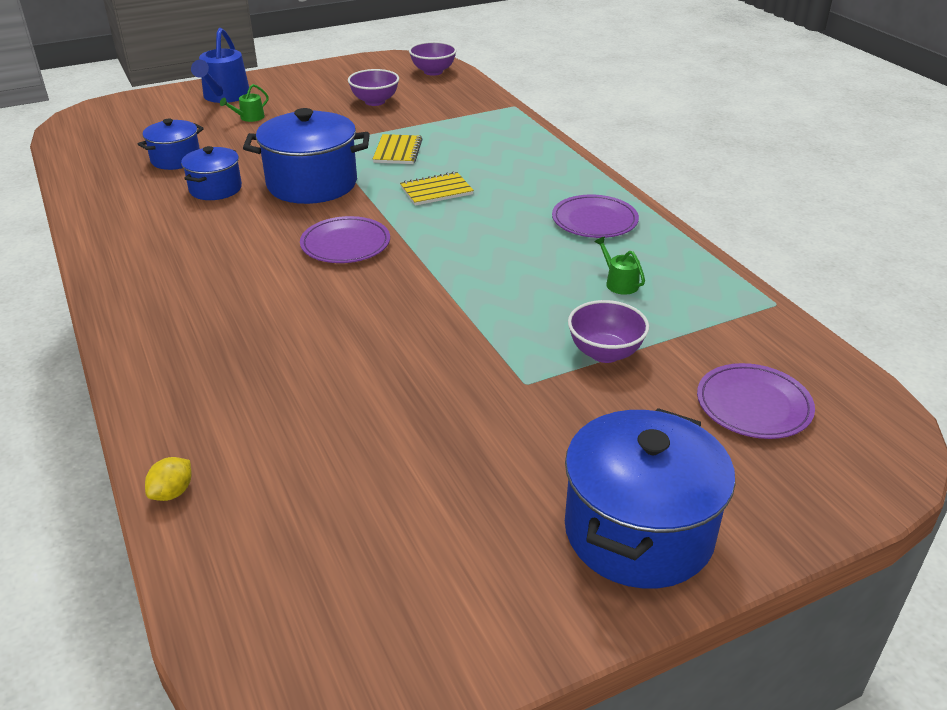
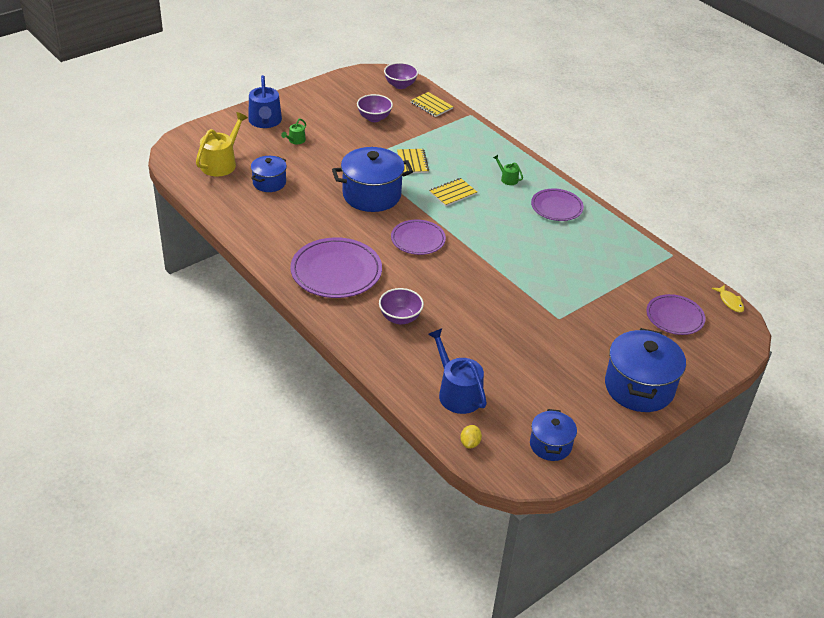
camera: 15 degrees left, 5 degrees up
(129, 134) = (221, 163): none -> yellow watering can
(172, 492) = (412, 398): yellow lemon -> yellow lemon (470, 443)
(187, 275) = (336, 271): none -> purple plate
(215, 189) = (312, 205): blue pot -> blue pot (550, 445)
(263, 493) = (457, 392): none -> blue watering can
(463, 94) = (431, 106): none -> yellow notebook
(605, 353) = (592, 296): purple bowl -> purple bowl (400, 318)
(619, 283) = (585, 250): green watering can -> green watering can (507, 179)
(873, 390) = (730, 302): none -> yellow fish

